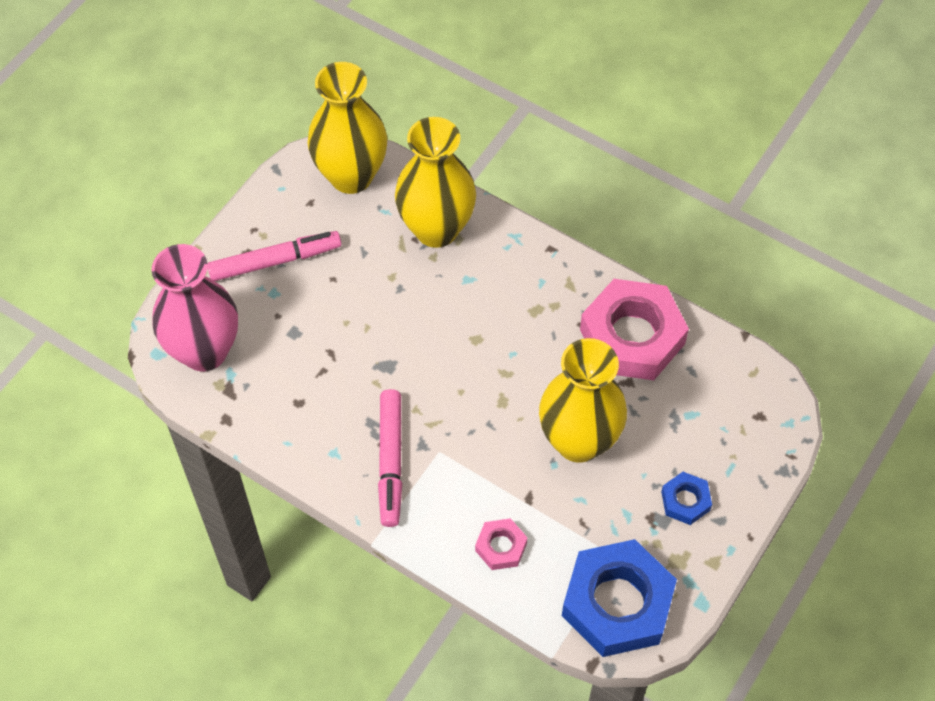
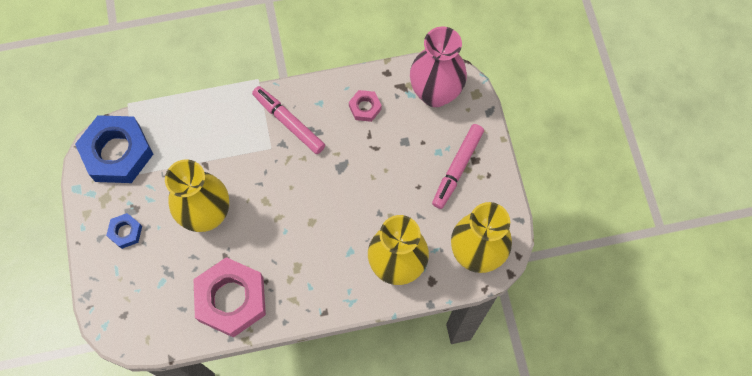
camera: 135 degrees right, 10 degrees up
(501, 547) = (196, 130): pink nut -> pink nut (365, 107)

